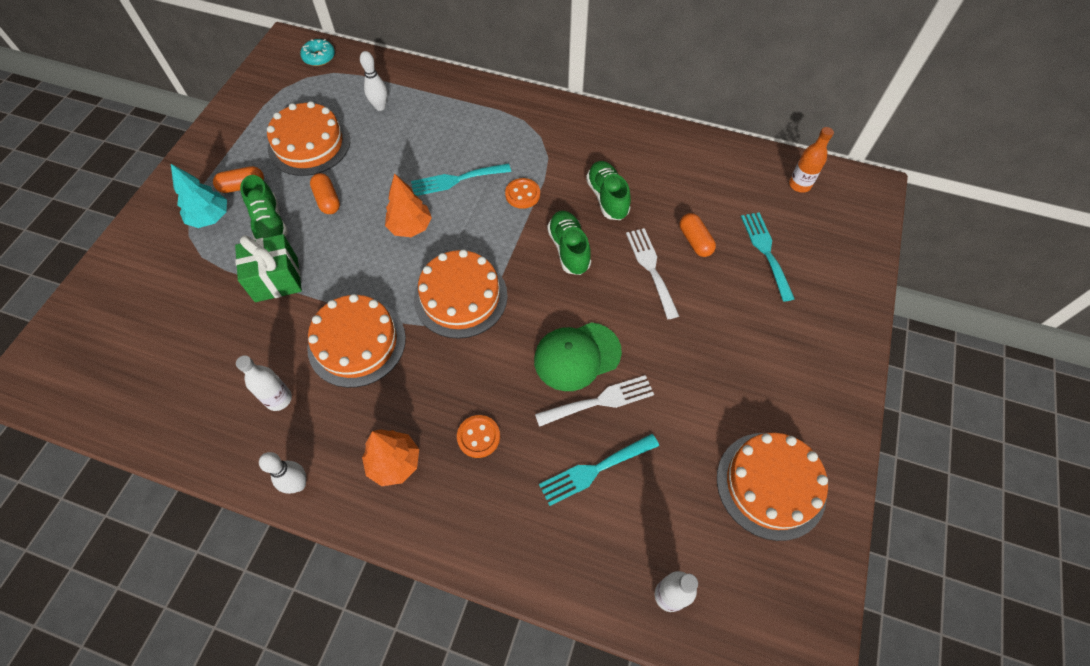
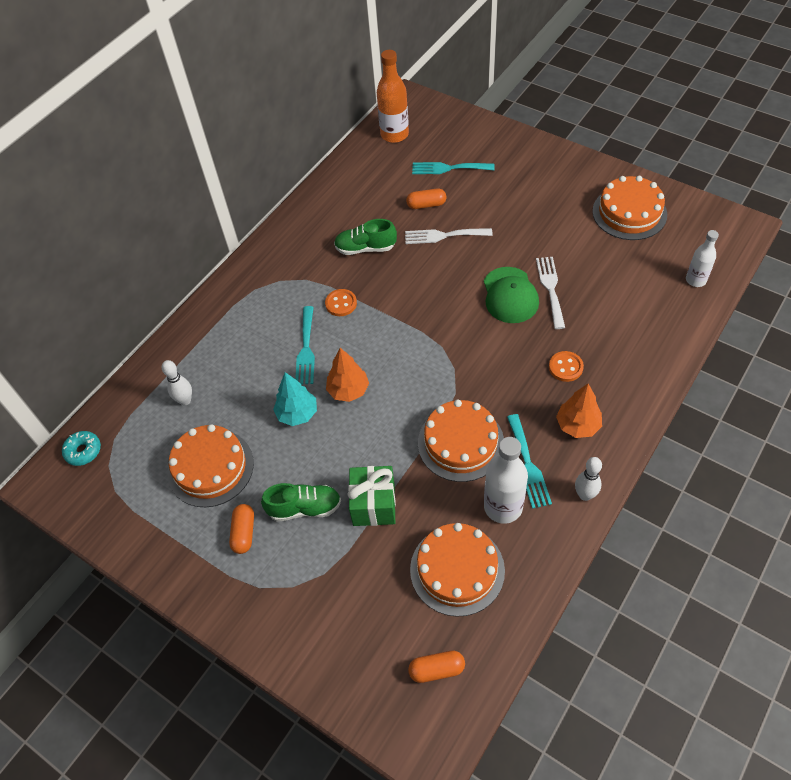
camera: 70 degrees left, 5 degrees down
(210, 218) = (276, 565): turquoise tree -> turquoise tree (297, 413)
(279, 399) = (503, 507): white bottle -> white bottle, size x1.62
(327, 200) = (291, 455): orange capsule -> orange capsule (436, 669)
(461, 297) = (435, 362): orange cake -> orange cake (457, 569)
(569, 249) = (409, 282): green shoe -> none
(594, 470) = (604, 302): turquoise fork -> turquoise fork (528, 465)
(799, 185) = (394, 134): orange bottle -> orange bottle, size x1.62

